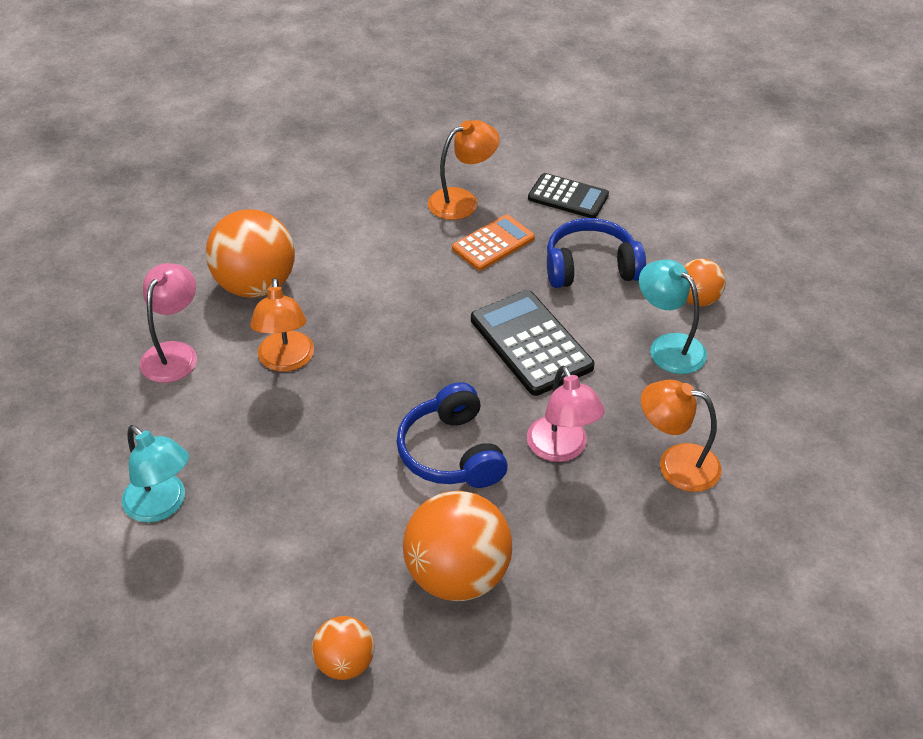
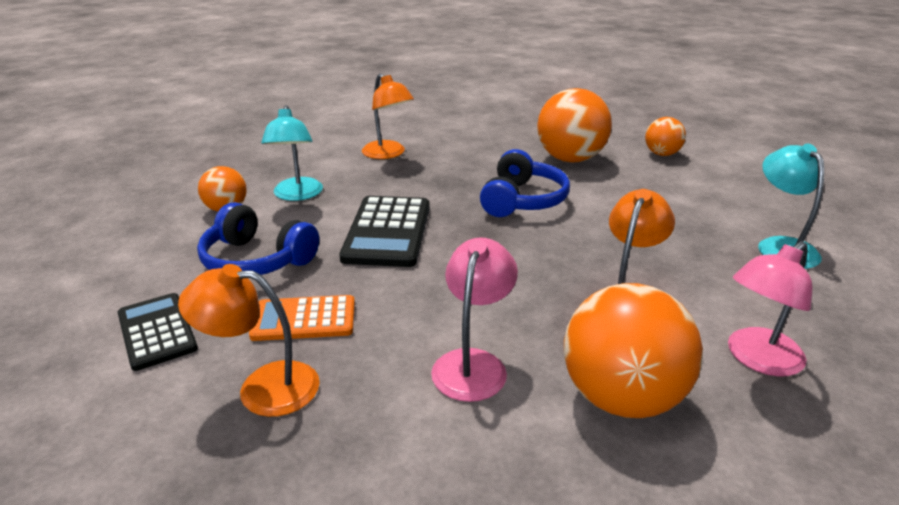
camera: 145 degrees left, 15 degrees down
(561, 449) = (446, 179): pink lamp -> pink lamp (473, 363)

